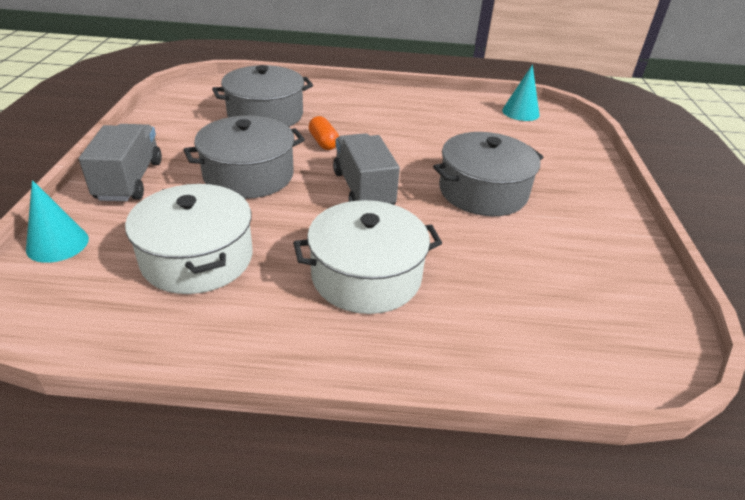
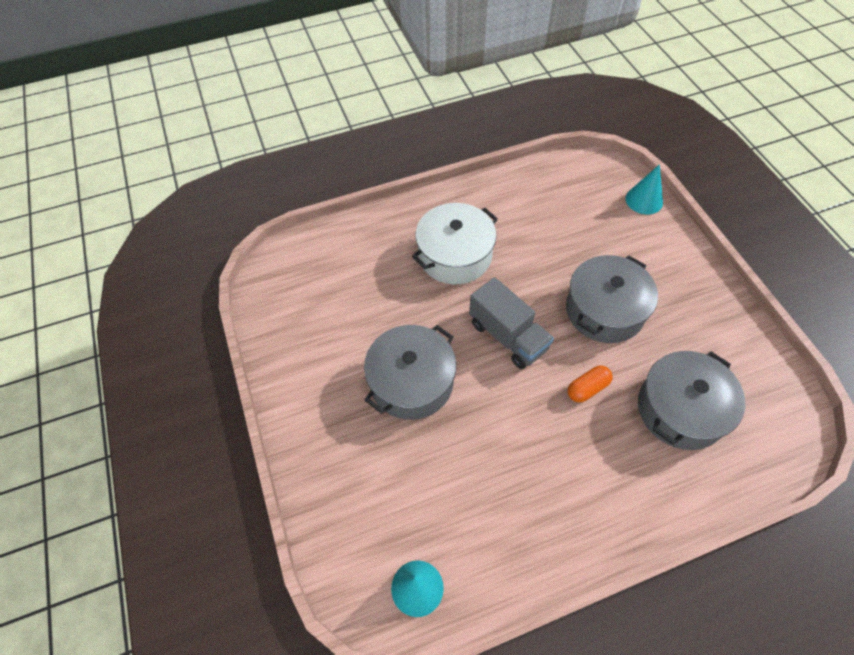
camera: 160 degrees right, 20 degrees up
(129, 180) = (675, 264): grey truck -> none
(197, 258) = (560, 225): white pot -> none
(323, 142) = (587, 388): orange capsule -> orange capsule turned 75 degrees counterclockwise

